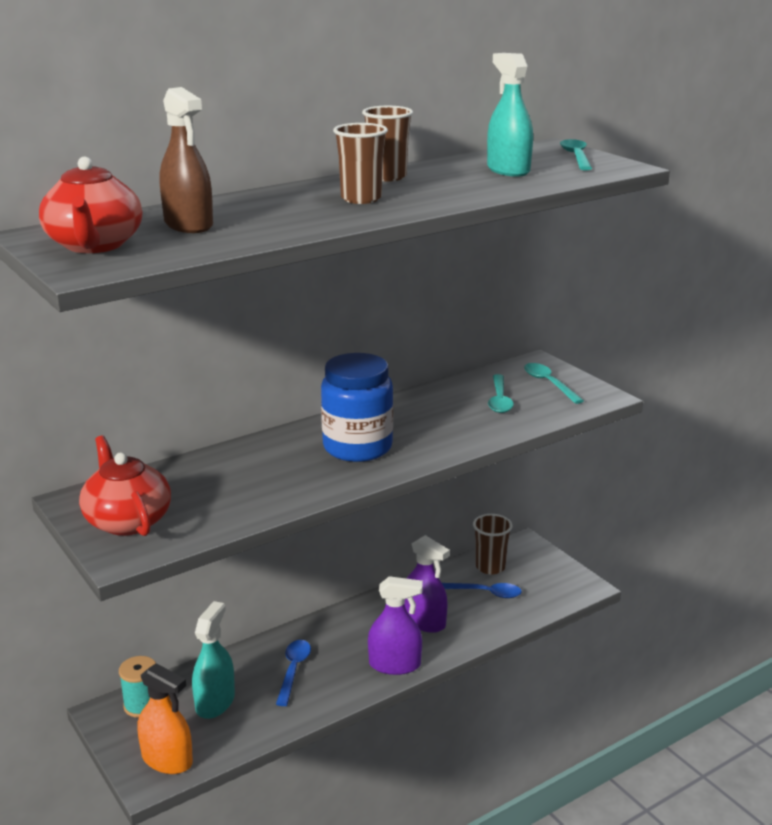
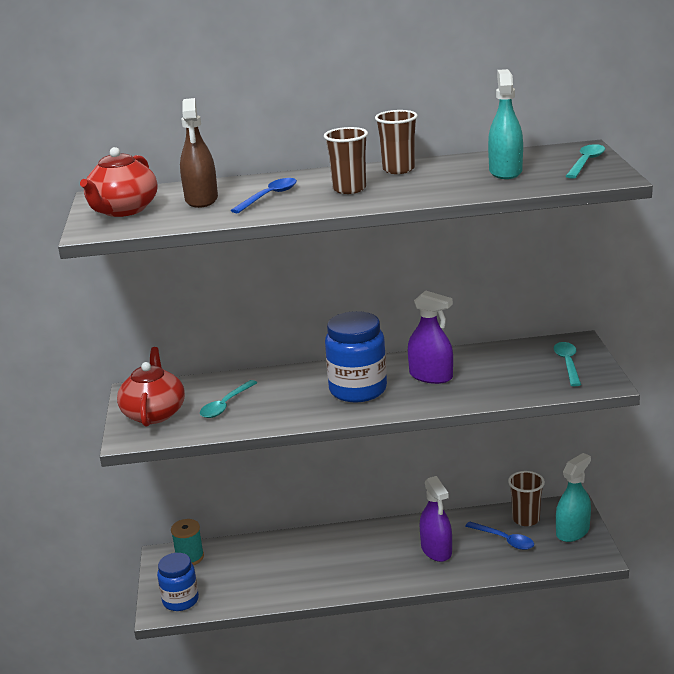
camera: 30 degrees right, 0 degrees up
(167, 759) = (180, 600): orange spray bottle -> blue jar
(215, 702) = (239, 569): turquoise spray bottle -> turquoise spray bottle (572, 531)
(293, 670) = (309, 561): blue spoon -> blue spoon (269, 196)
(394, 664) = (387, 578): purple spray bottle -> purple spray bottle (431, 376)
(499, 400) = (509, 371): turquoise spoon -> turquoise spoon (225, 405)

